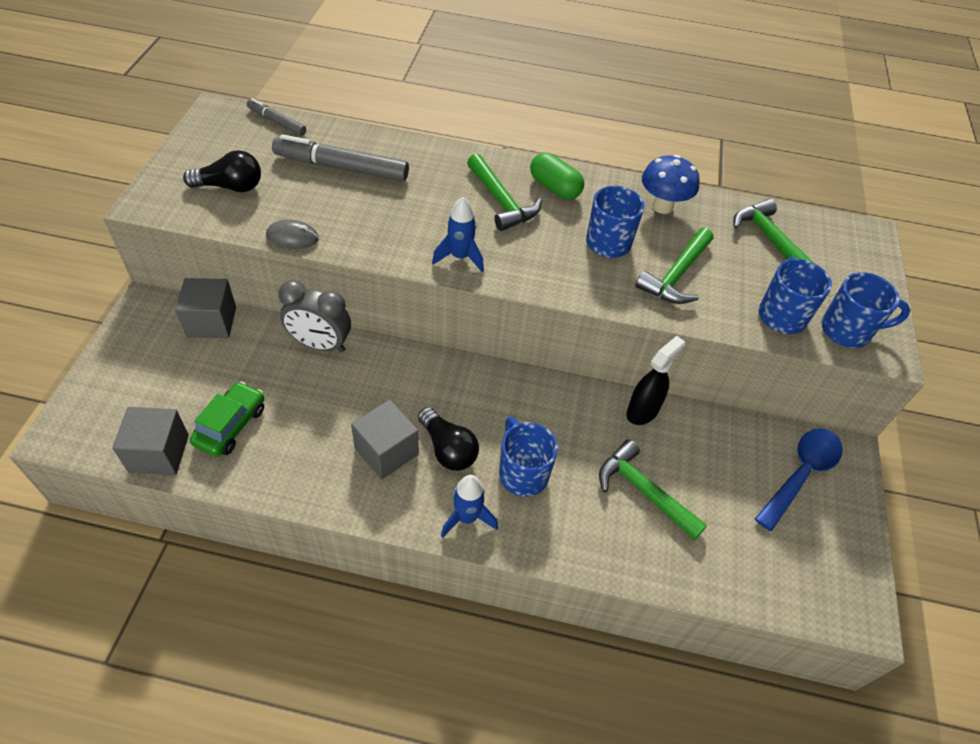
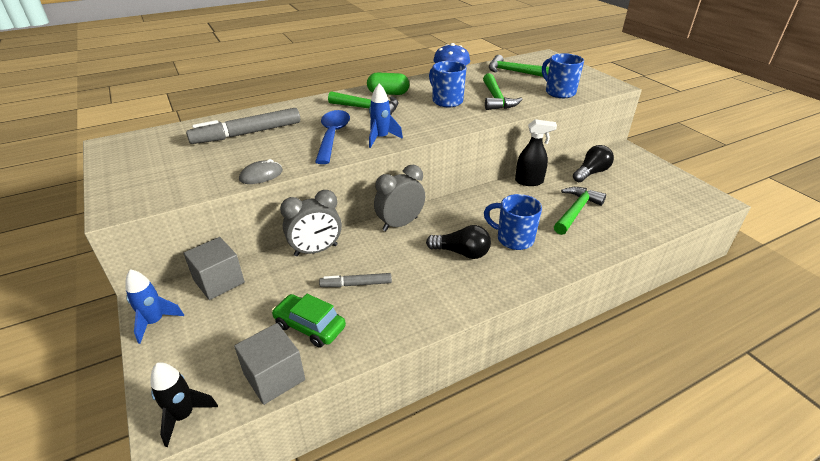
camera: 35 degrees left, 15 degrees down
(74, 436) = (184, 416): none -> black rocket
(230, 187) = (177, 173): black light bulb -> black light bulb (591, 173)
(231, 425) = (310, 326): green car -> green car turned 45 degrees counterclockwise
(276, 122) = (168, 132): grey marker -> grey marker (356, 284)
(386, 451) = (429, 275): grey cube -> none
(430, 368) = (400, 224): none -> grey clock
(467, 517) = (515, 276): blue rocket -> blue rocket (155, 322)
(642, 411) = (529, 181): black spray bottle -> black spray bottle turned 90 degrees clockwise
(643, 491) = (576, 211): green hammer -> green hammer turned 120 degrees clockwise
(801, 473) = (622, 167): blue spoon -> blue spoon (332, 136)
(847, 331) = (590, 86): blue mug -> none

